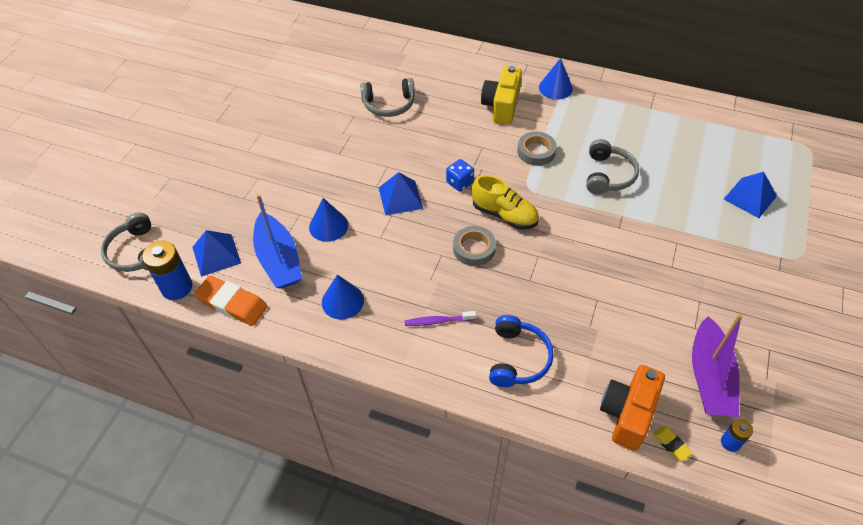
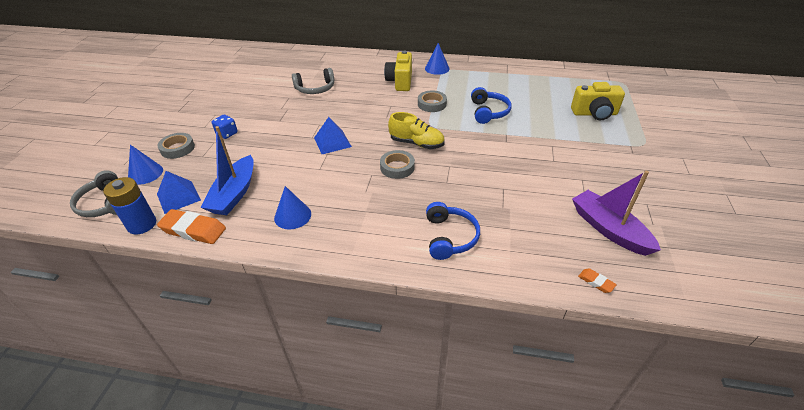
camera: 10 degrees left, 10 degrees down
(215, 182) = (177, 148): none -> grey tape
(279, 260) = (234, 194): blue boat -> blue boat turned 45 degrees clockwise
(328, 226) = (275, 166): blue cone -> blue cone (145, 173)
(438, 321) = (377, 219): purple toothbrush -> none
(459, 183) = (378, 128): blue dice -> blue dice (227, 134)
(608, 175) = (488, 112): grey headphones -> blue headphones
(627, 414) = (552, 264): orange camera -> none
(671, 444) = (596, 282): yellow eraser -> orange eraser
(709, 377) = (608, 229): purple boat -> purple boat turned 150 degrees clockwise
(730, 442) = (643, 273): blue battery -> none
(750, 197) = (594, 114): blue pyramid -> yellow camera

